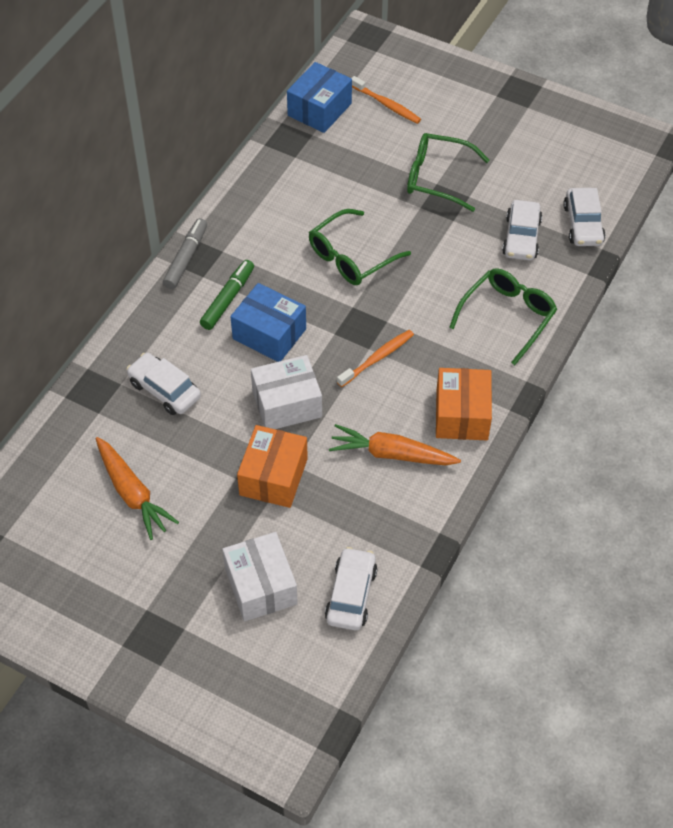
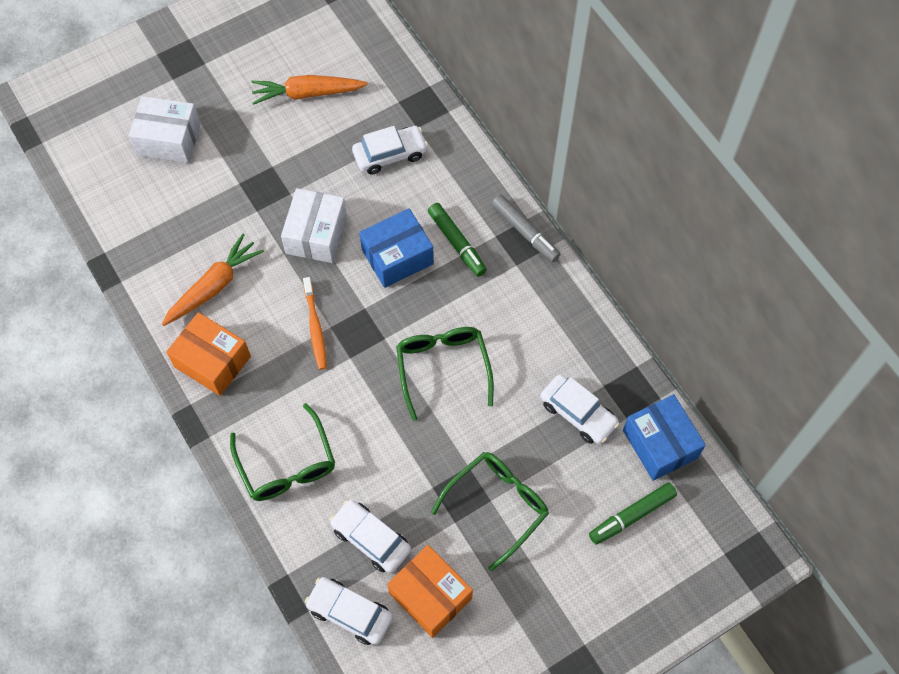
camera: 120 degrees right, 10 degrees up
(273, 477) = (254, 192): orange box -> orange box (430, 596)
(351, 594) = (117, 193): white car -> white car (578, 413)
(386, 105) = (632, 516): orange toothbrush -> green marker

